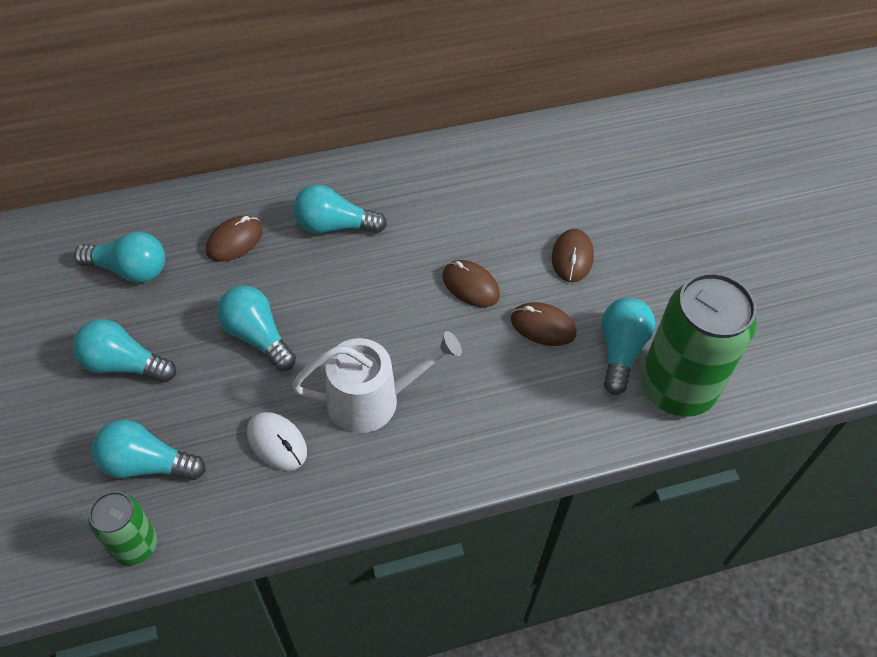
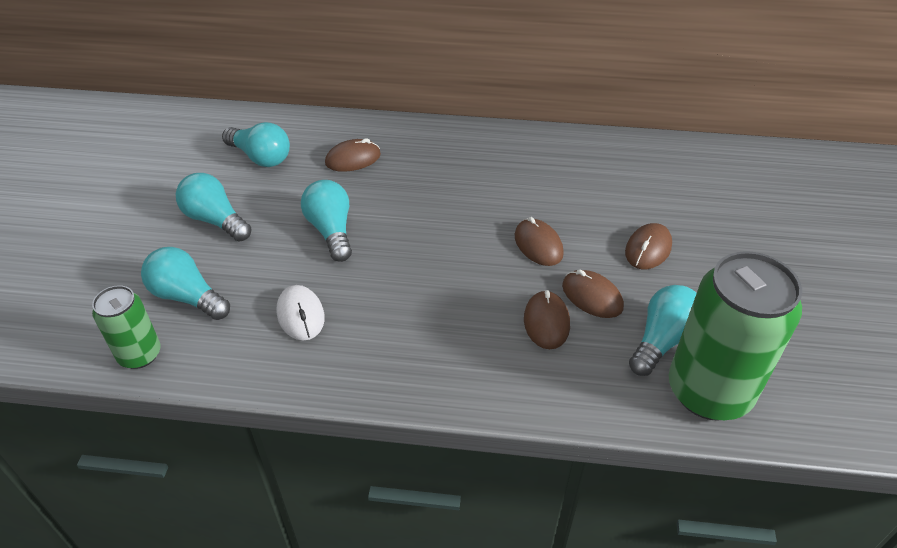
camera: 25 degrees right, 10 degrees down
(334, 226) = (441, 169): turquoise light bulb -> none
(372, 399) = (401, 308): white watering can -> none
(514, 368) = (546, 322): none -> brown mouse

